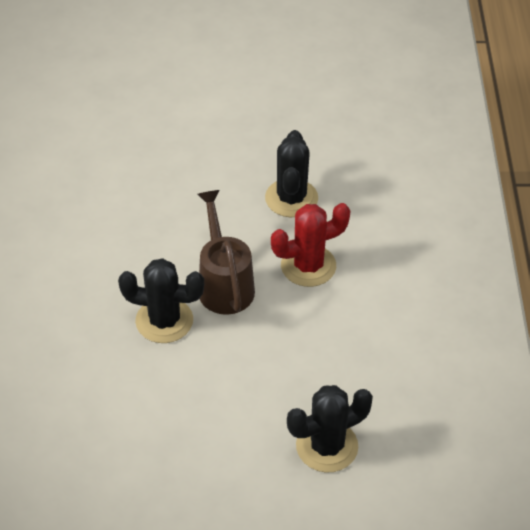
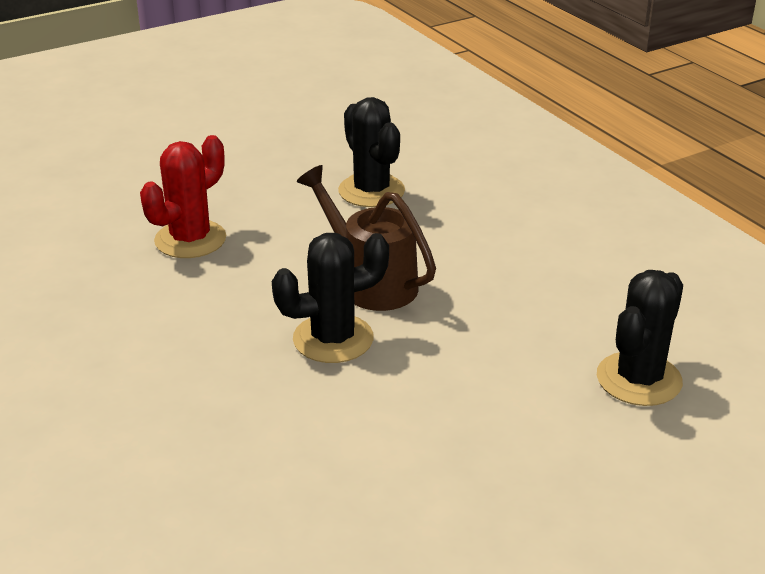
camera: 30 degrees left, 15 degrees down
(308, 266) = (448, 237): red cactus -> red cactus (190, 239)

